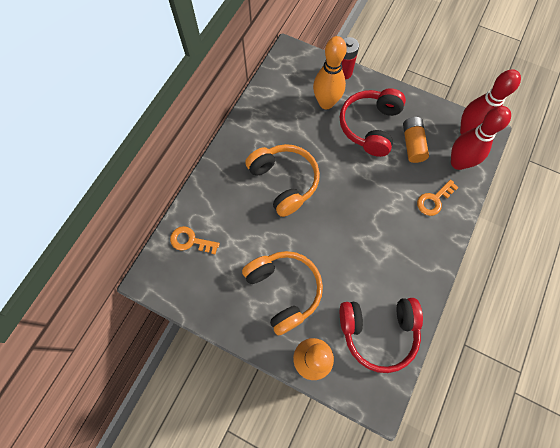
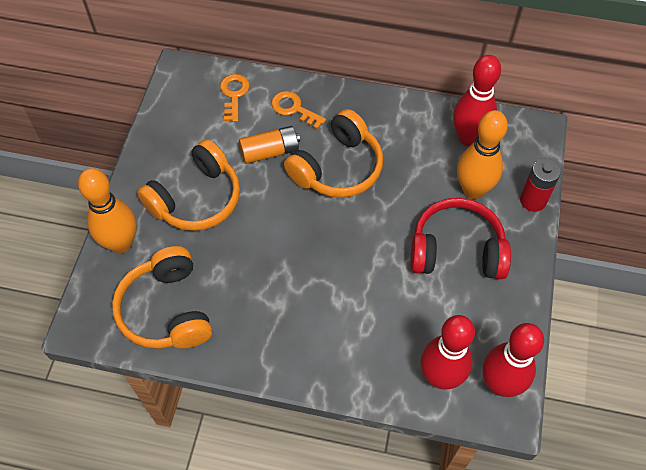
camera: 75 degrees right, 10 degrees down
(283, 92) = (468, 138): none -> red bowling pin
(378, 331) = (167, 310): red headphones -> orange headphones
(412, 144) = (448, 309): orange battery -> orange battery (270, 152)
(434, 200) = (368, 351): orange key -> orange key (294, 109)

